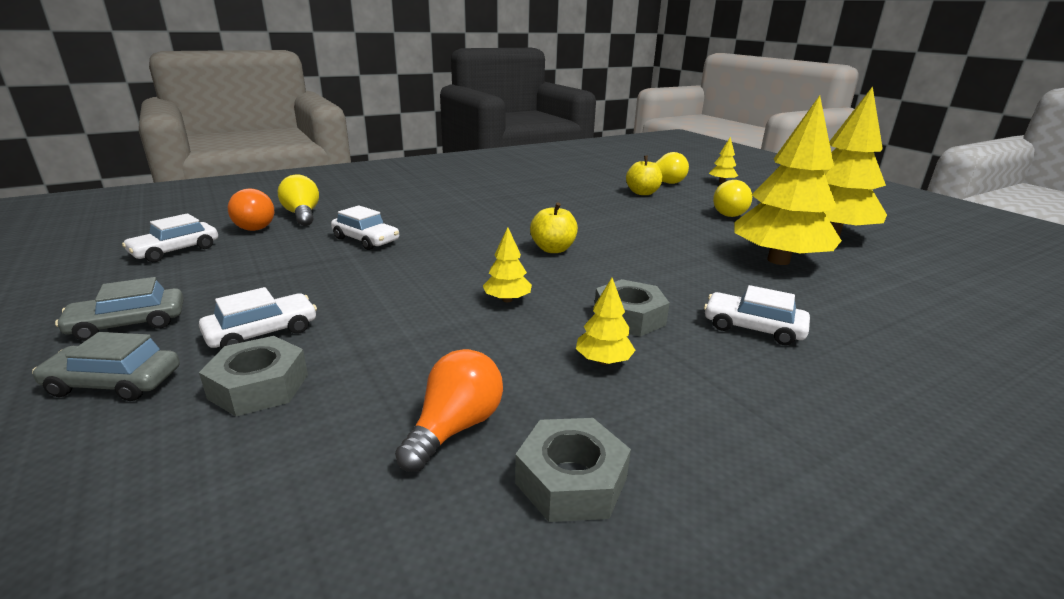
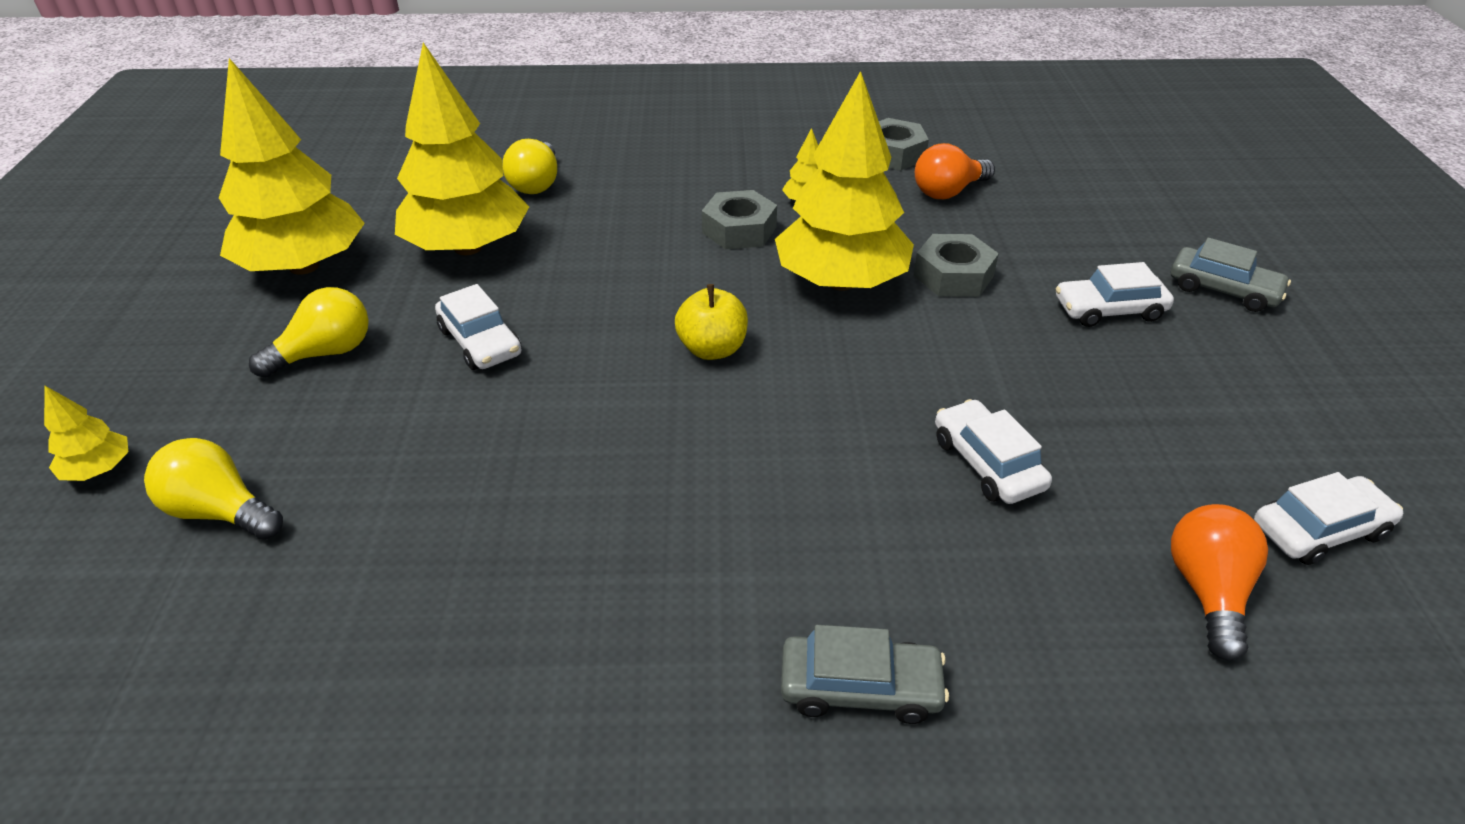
camera: 150 degrees left, 15 degrees up
(128, 324) = (1266, 362): grey car -> grey car (860, 687)
(259, 386) = (1095, 255): grey nut -> grey nut (953, 276)
(302, 215) = (1118, 616): yellow light bulb -> yellow light bulb (536, 184)
(507, 300) = (840, 282): yellow tree -> yellow tree, size x2.41
(642, 193) = (341, 477): yellow apple -> none
(753, 328) = (646, 192): white car -> white car (480, 342)

